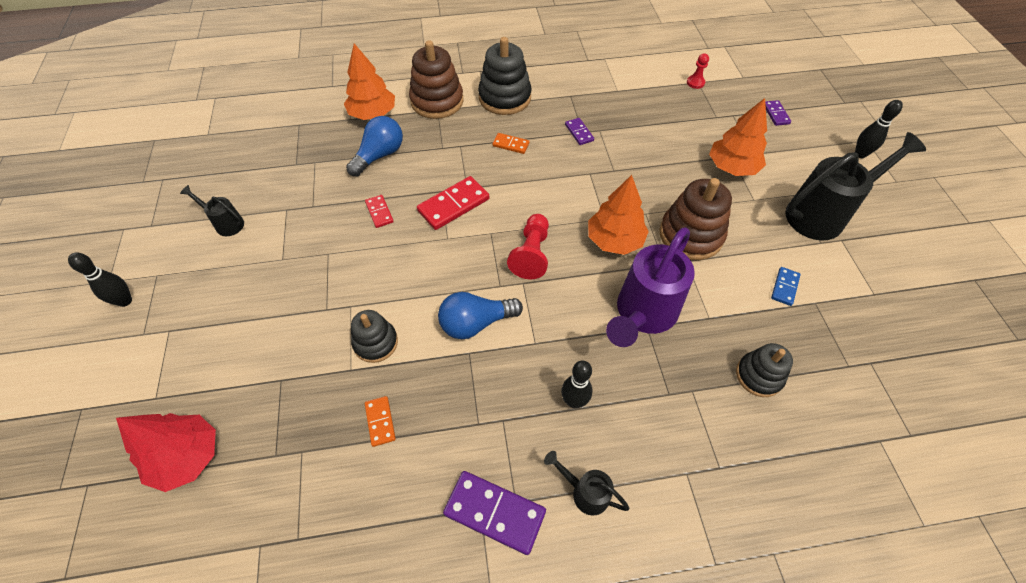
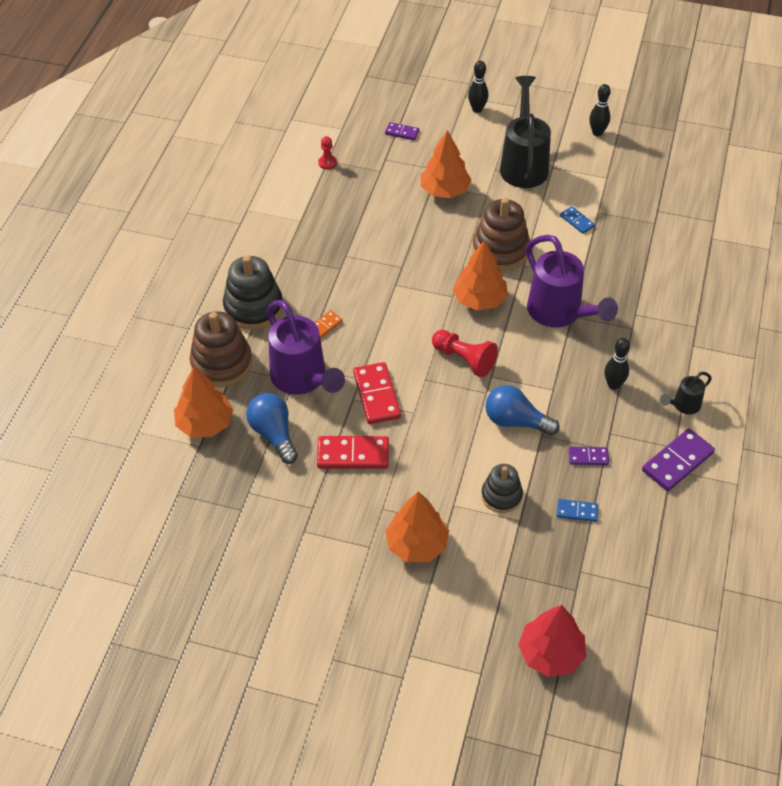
camera: 65 degrees left, 5 degrees down
(125, 301) = (353, 690): black bowling pin -> black bowling pin (597, 133)
(226, 223) = (294, 587): black watering can -> none
(294, 293) = (417, 544): none -> orange tree
(379, 212) = (353, 455): red domino -> red domino, size x1.82
(380, 421) = (577, 511): orange domino -> blue domino
(445, 152) = (303, 380): none -> purple watering can
(476, 323) = (515, 421): blue light bulb -> blue light bulb turned 105 degrees clockwise
(579, 133) = (340, 271): purple domino -> purple domino (588, 457)
(759, 376) = (640, 273): black stacking toy -> none

